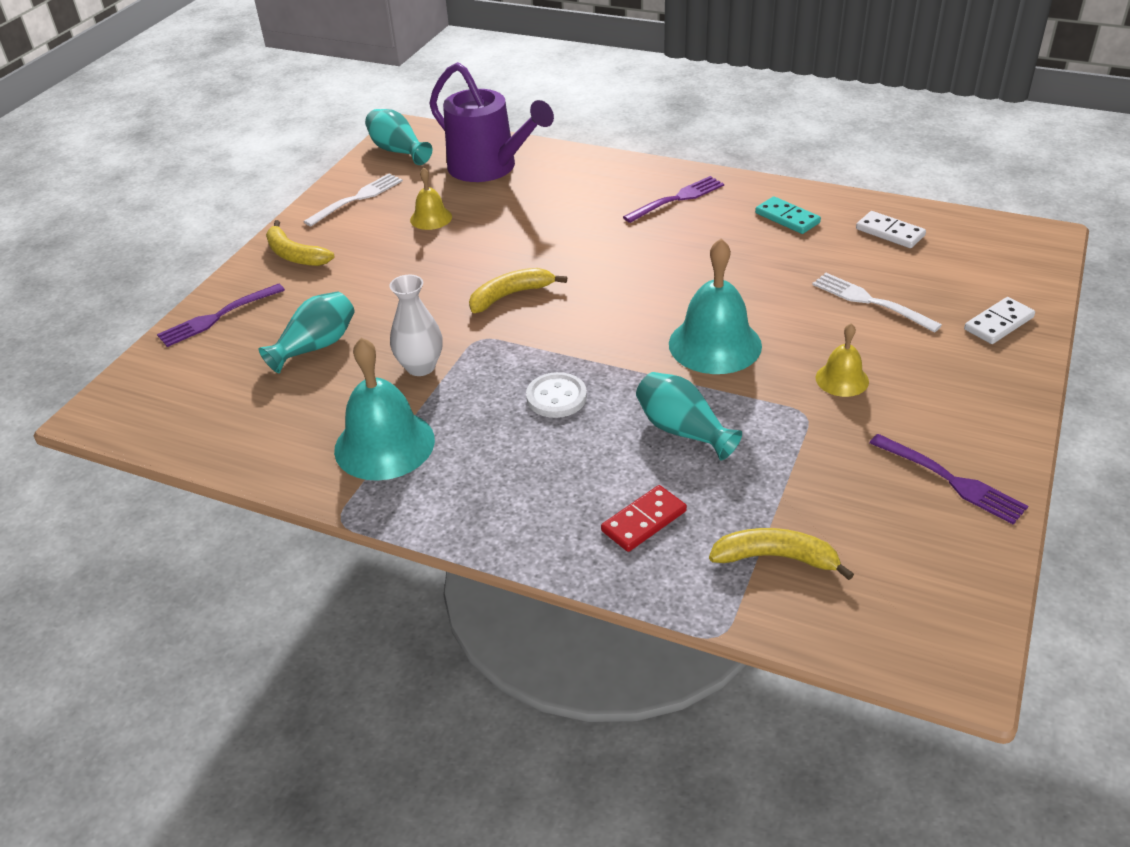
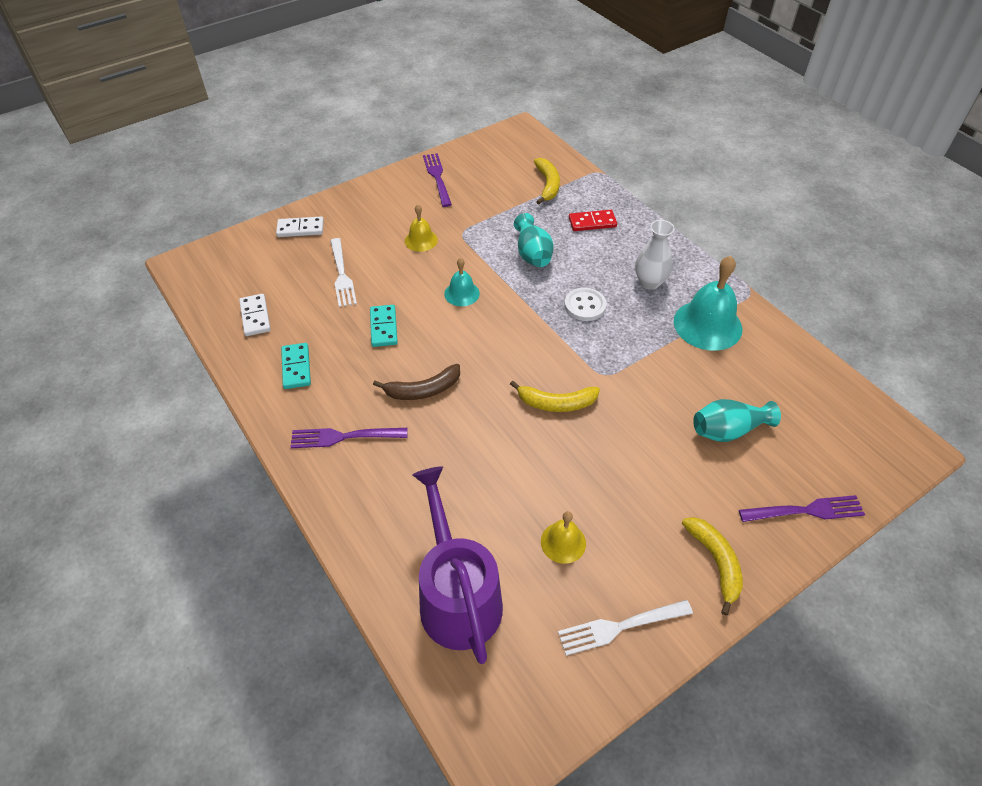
camera: 150 degrees left, 10 degrees up
(398, 151) = (530, 707): turquoise vase -> none
(420, 367) = (658, 371): white vase -> white vase (649, 282)
(649, 252) = (423, 390): none -> brown banana
(715, 344) = (462, 293): turquoise bell -> turquoise bell, size x0.54
(754, 278) = (383, 327): none -> turquoise domino
(775, 557) = (548, 185): yellow banana -> yellow banana turned 135 degrees counterclockwise

